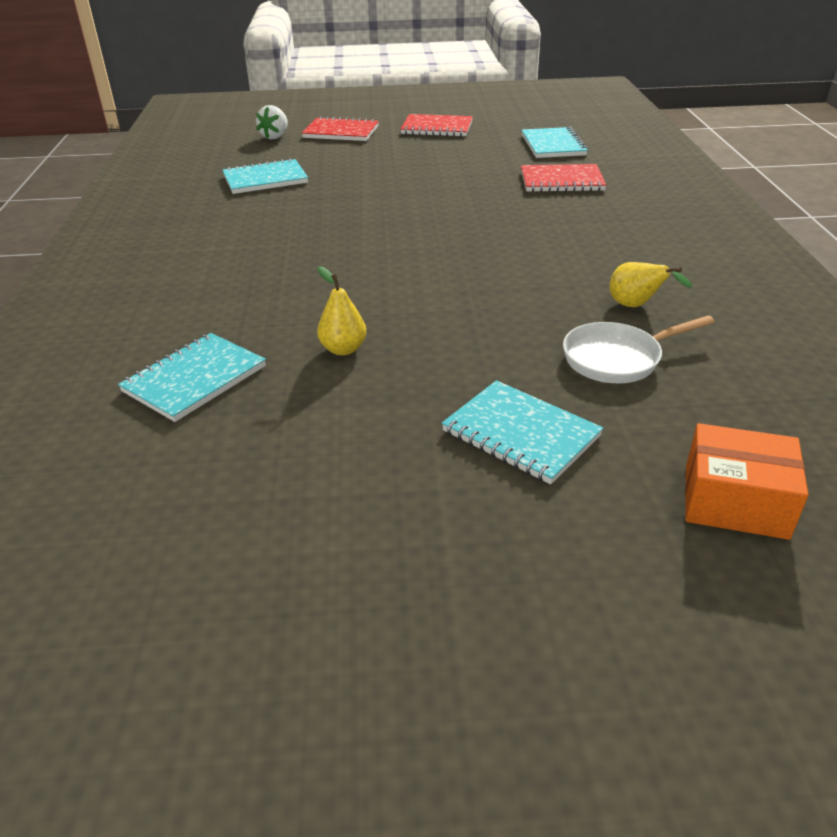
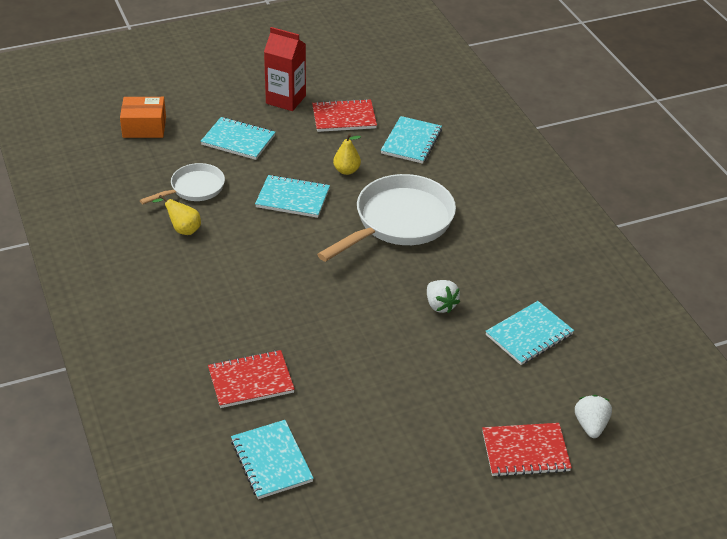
camera: 160 degrees right, 5 degrees up
(315, 276) = (399, 221): none -> white pan
(333, 205) = (440, 305): none -> white strawberry
(381, 518) = (286, 99): none -> red carton
(437, 128) = (419, 485): red notebook -> red notebook (344, 117)
(453, 323) = (292, 198): none -> turquoise notebook

